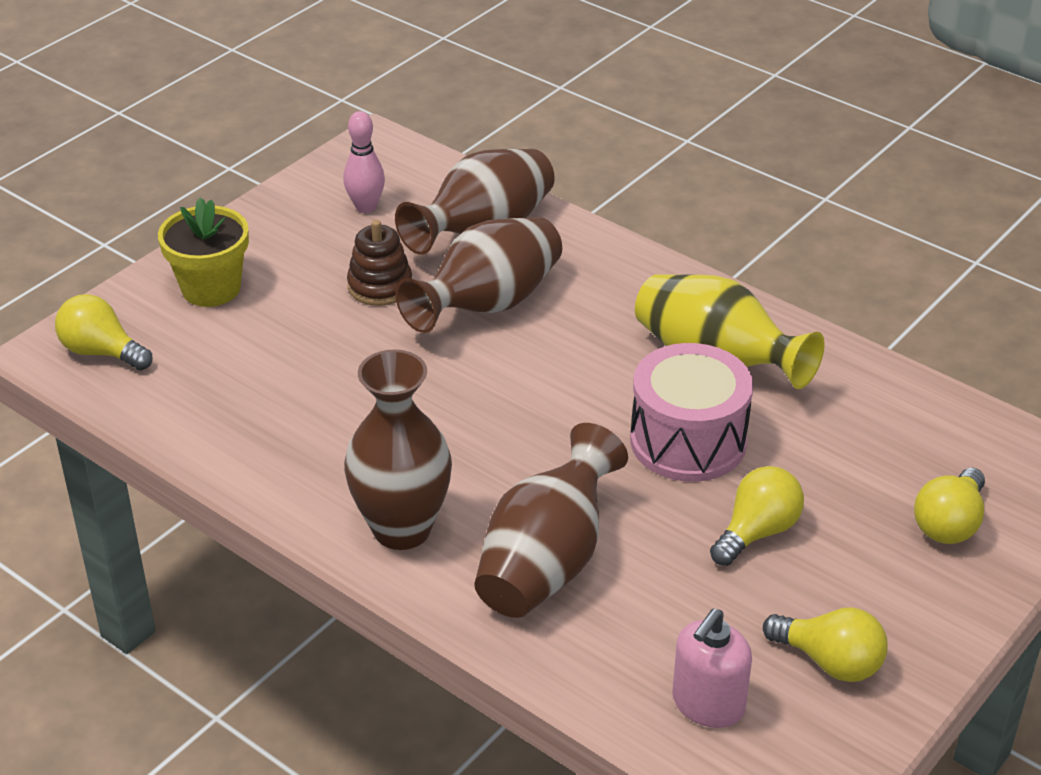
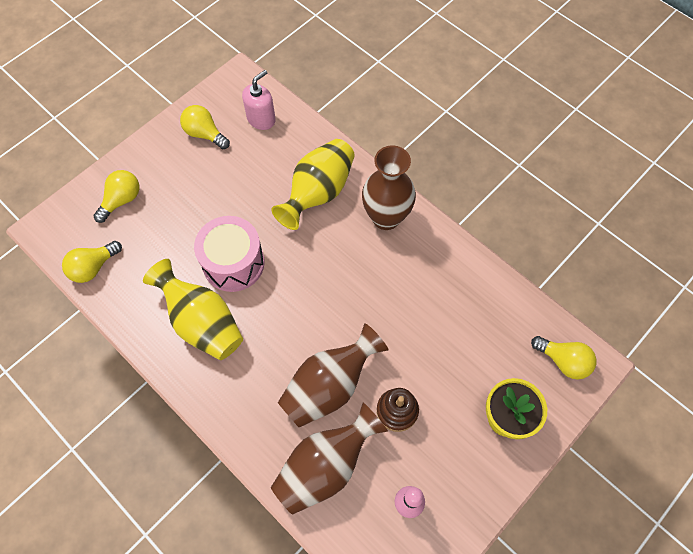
camera: 175 degrees left, 25 degrees up
(547, 562) = (318, 193): brown vase -> yellow vase
(757, 532) = (215, 202): yellow light bulb -> yellow light bulb (93, 267)

